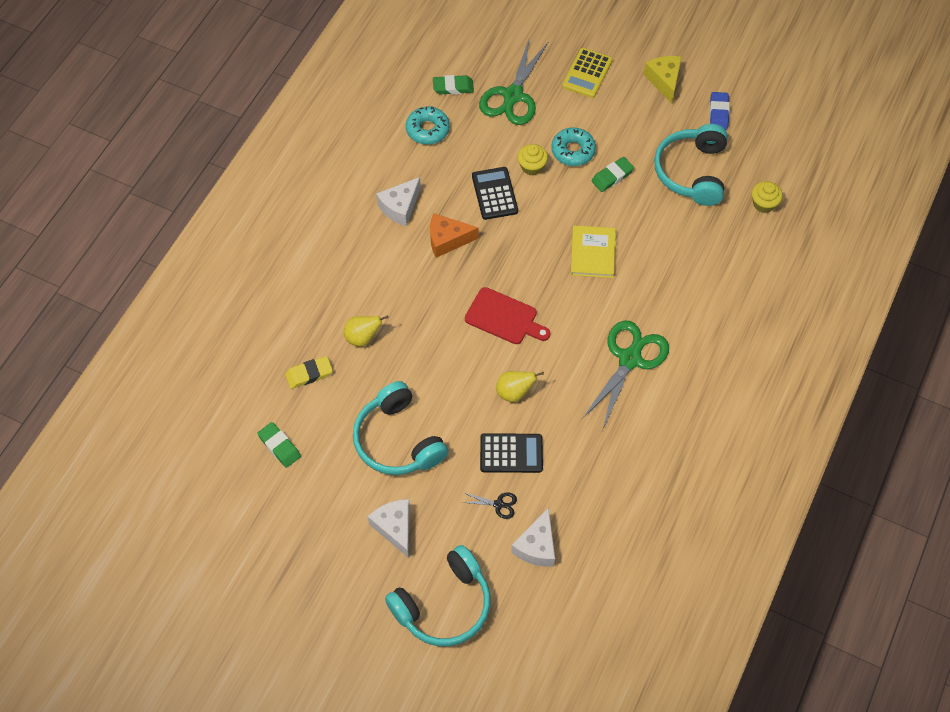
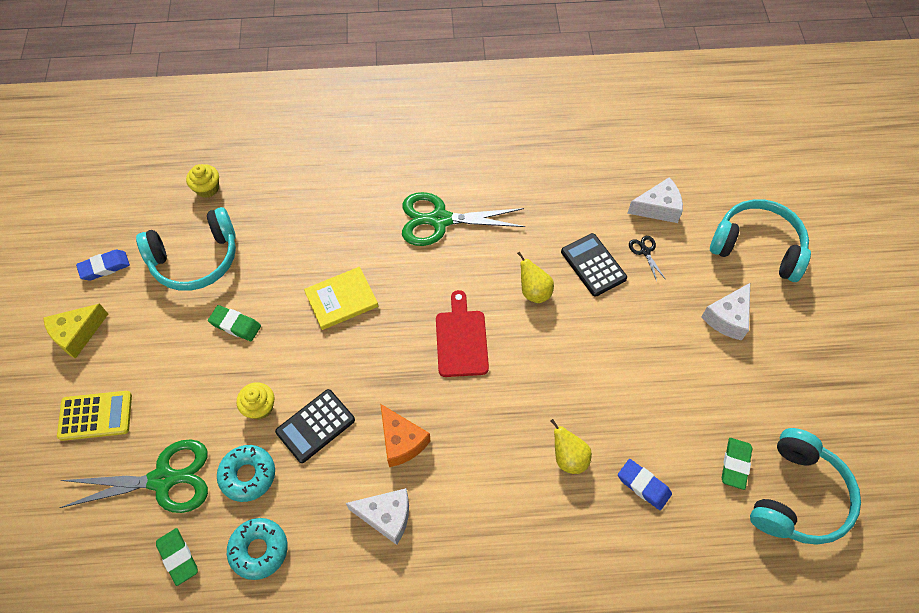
camera: 120 degrees left, 0 degrees up
(309, 374) = (643, 485): yellow eraser -> blue eraser
(397, 440) = (649, 362): turquoise headphones -> turquoise headphones (798, 496)
(573, 151) = (218, 377): turquoise donut -> turquoise donut (248, 475)

